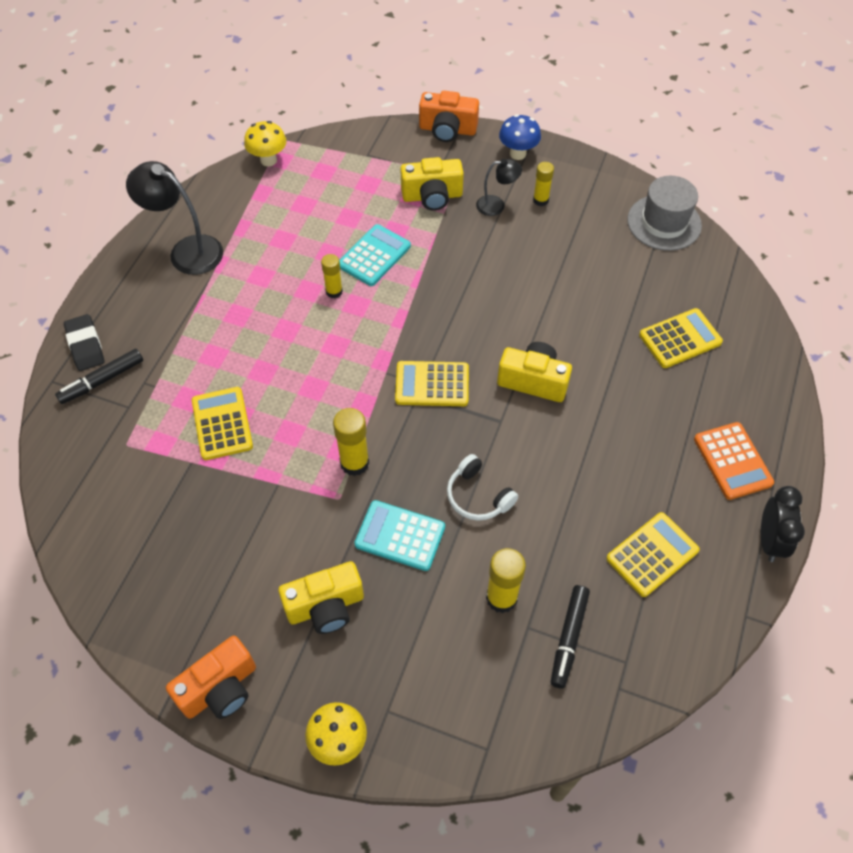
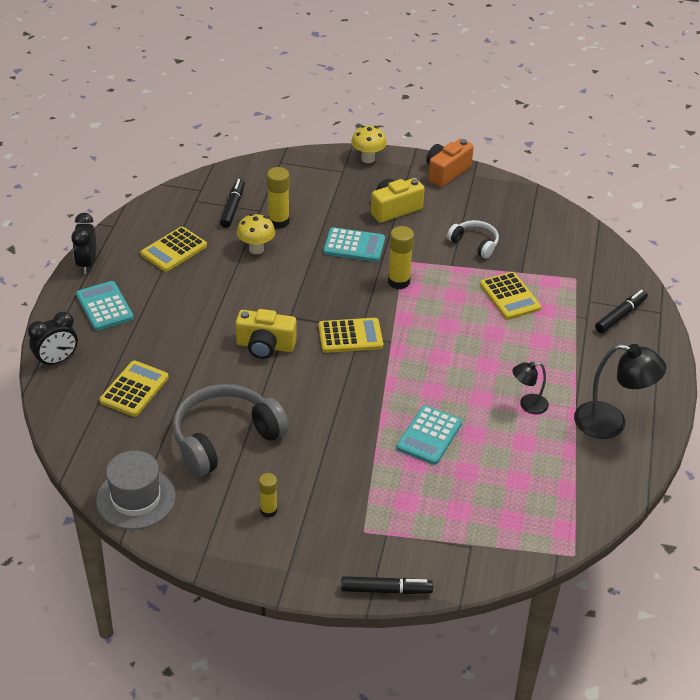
camera: 170 degrees right, 15 degrees down
(85, 345) = (651, 338): black eraser -> none
(268, 160) = (577, 528): yellow mushroom -> yellow mushroom (256, 249)
(334, 291) = (457, 400): yellow glue stick -> none
(432, 196) = (386, 503): yellow camera -> none
(447, 130) = (386, 590): orange camera -> black marker
(478, 496) = (301, 271): white headphones -> white headphones (474, 244)
(496, 205) = (315, 500): black lamp -> black lamp (528, 405)
(518, 154) = (298, 566): blue mushroom -> none
(580, 273) = (225, 438): none -> grey headphones
(680, 339) = (134, 389): yellow calculator -> yellow calculator turned 150 degrees clockwise
(732, 461) = (104, 306): orange calculator -> turquoise calculator
(774, 385) = (57, 360): none -> black clock

